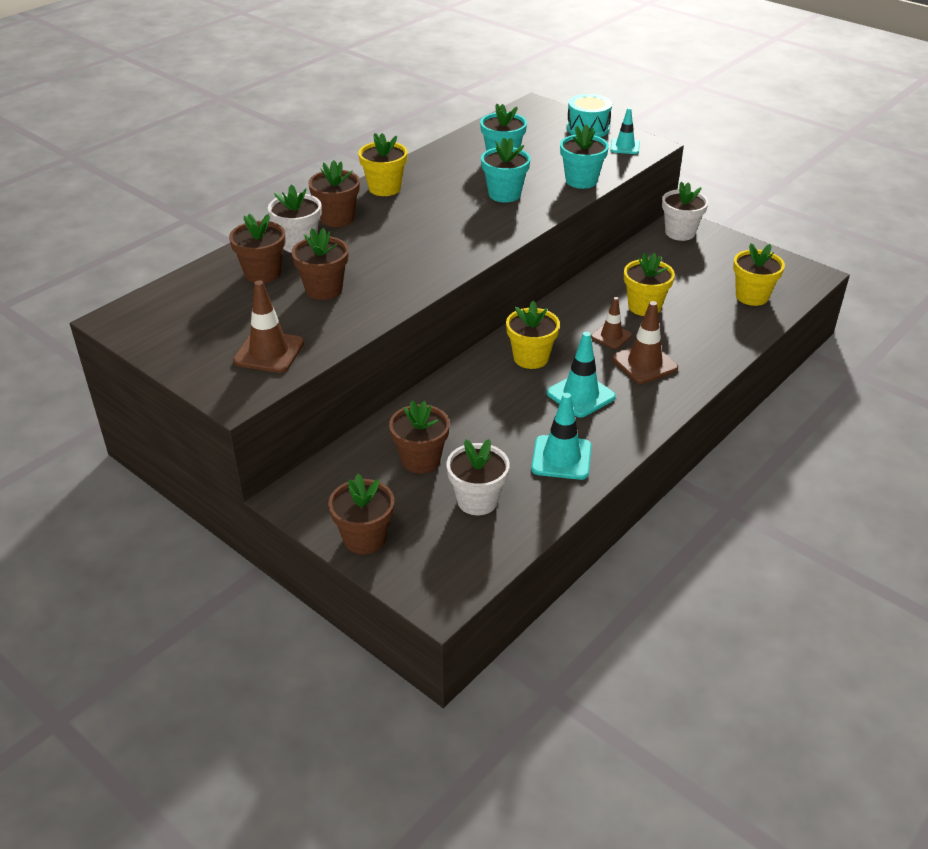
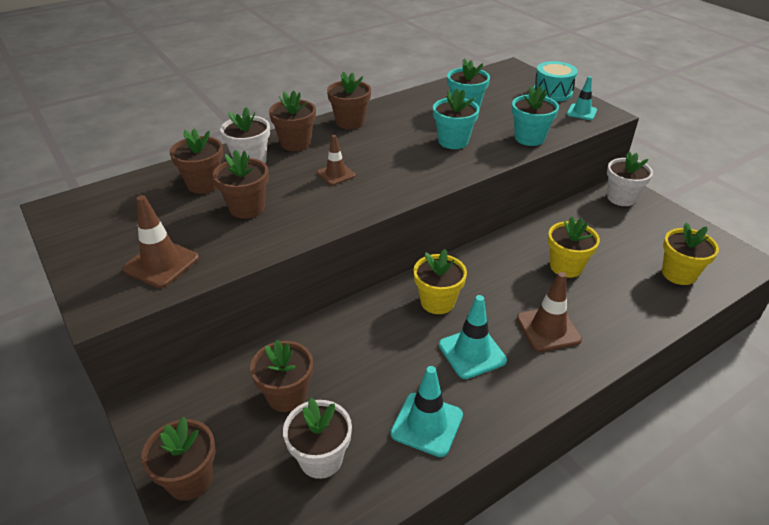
camera: 15 degrees right, 0 degrees up
(384, 188) = (350, 122): yellow flower pot -> brown flower pot
(611, 336) = (523, 293): brown traffic cone -> brown traffic cone (336, 174)

